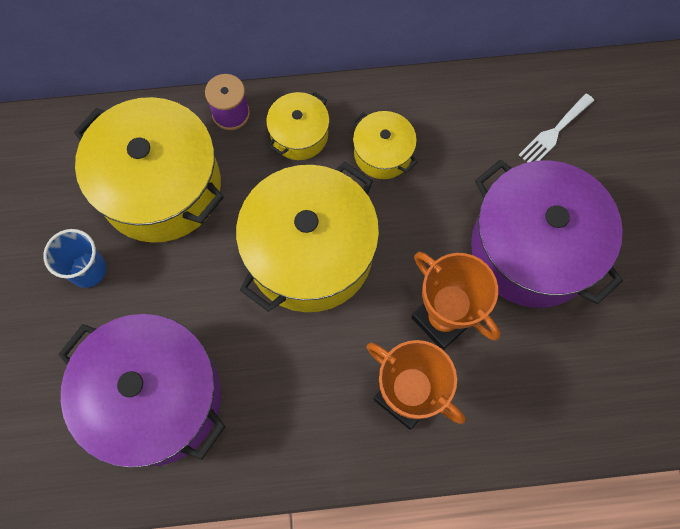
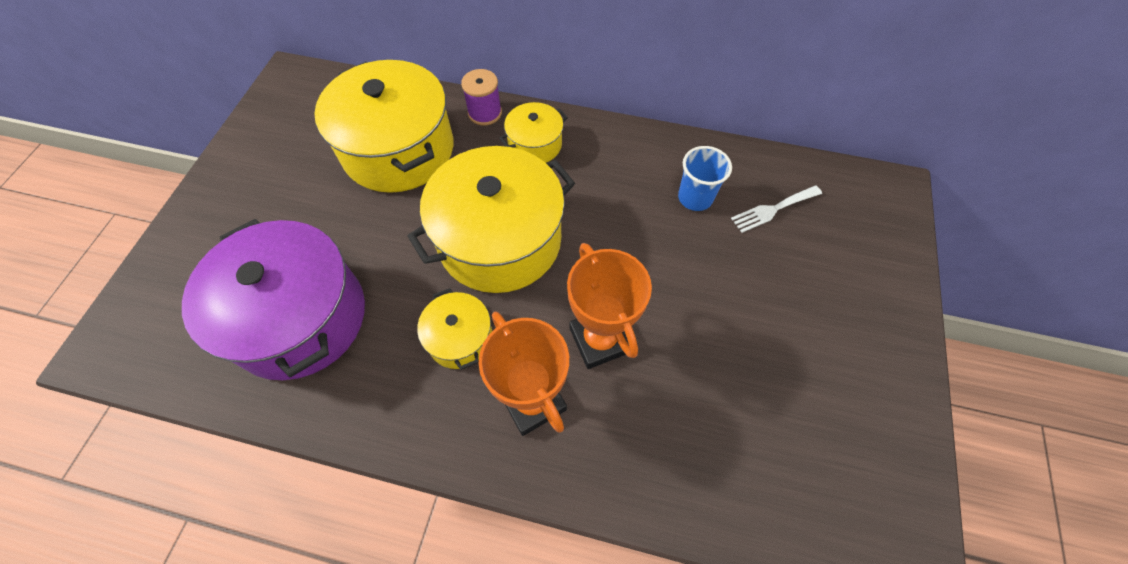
camera: 20 degrees right, 10 degrees down
(88, 270) = (304, 194): blue cup -> blue cup (695, 198)
(383, 153) = (602, 180): yellow pot -> yellow pot (460, 338)
(532, 248) = (716, 304): purple pot -> none

